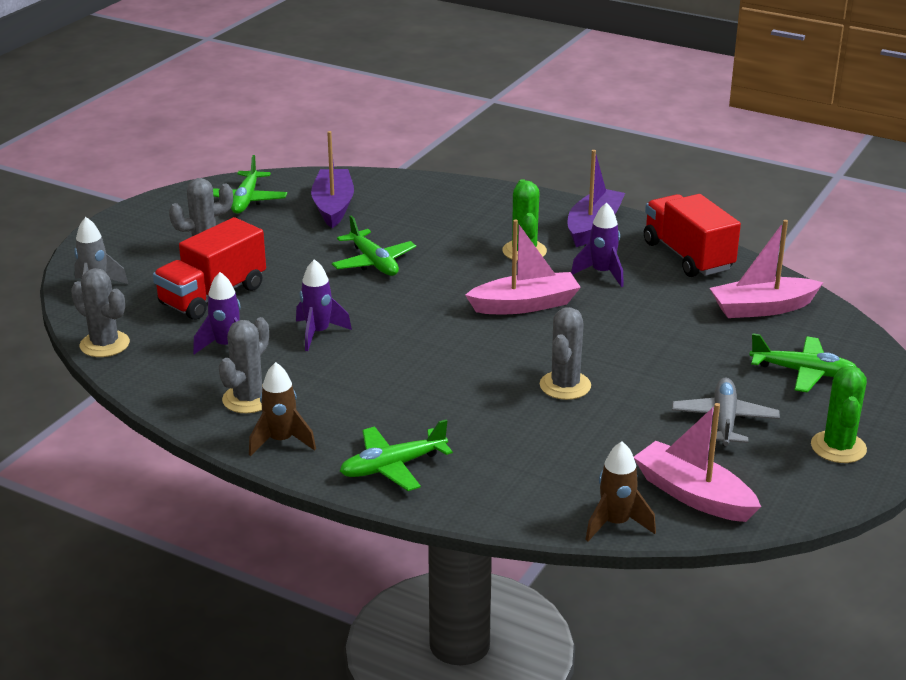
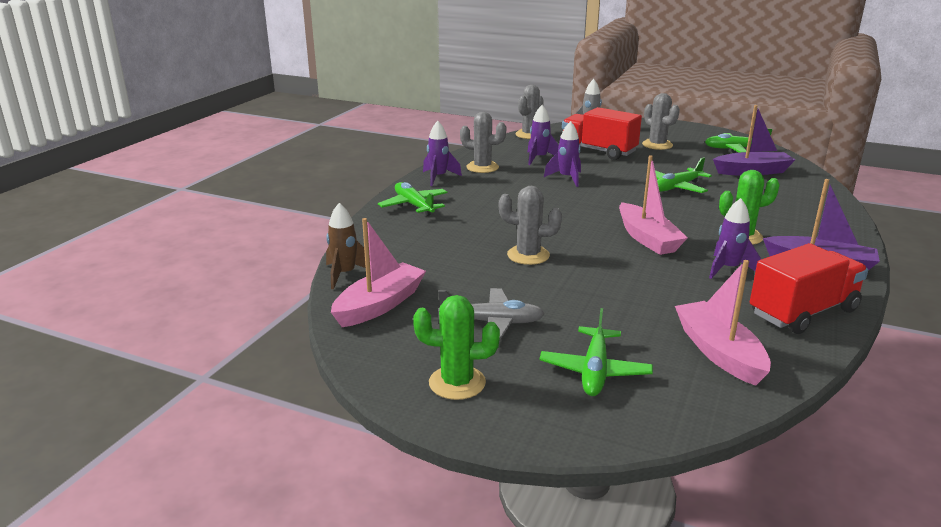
camera: 85 degrees right, 5 degrees down
(281, 441) = (438, 177): brown rocket -> purple rocket

